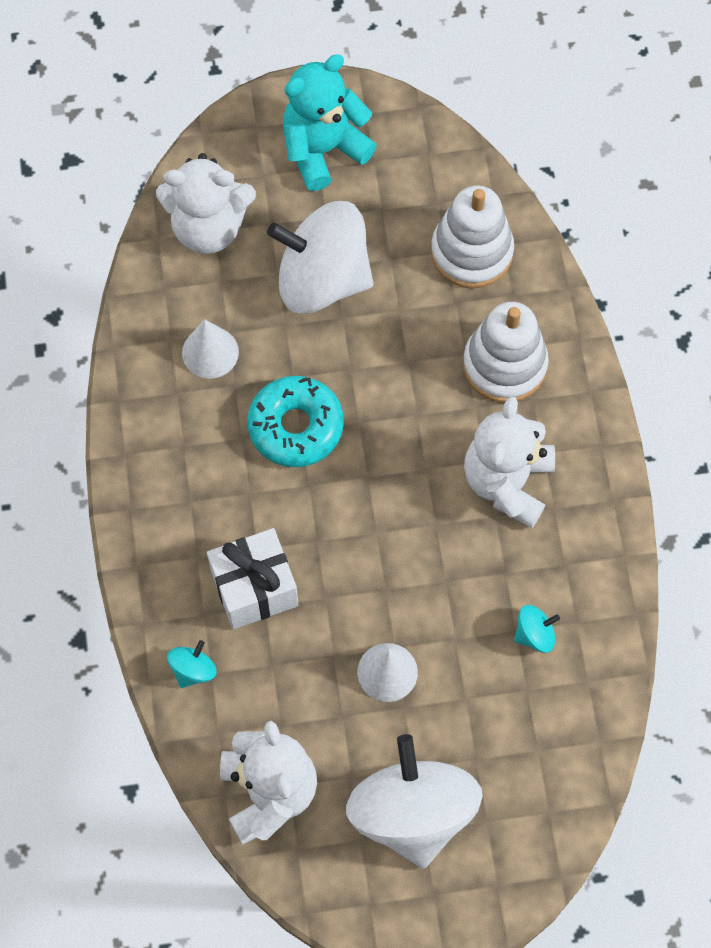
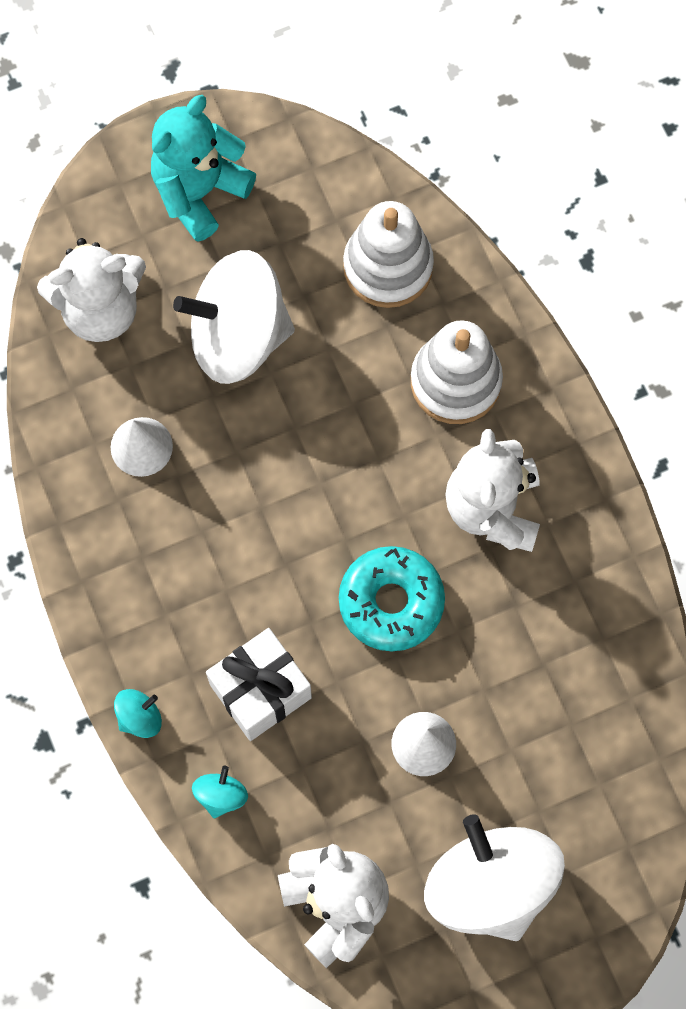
camera: 15 degrees left, 5 degrees up
(296, 427) = (255, 505): turquoise donut -> turquoise donut (391, 602)
(534, 634) = (564, 663): turquoise spinning top -> turquoise spinning top (139, 717)

